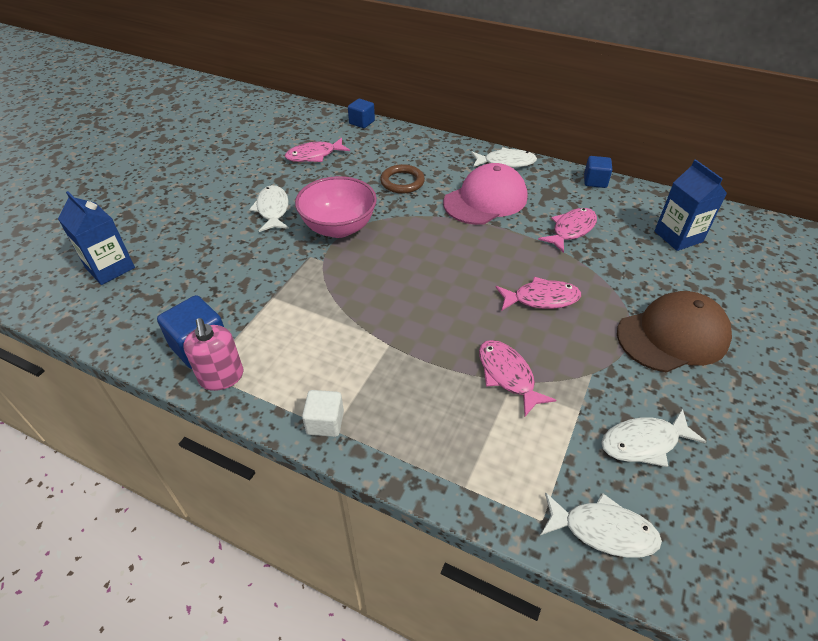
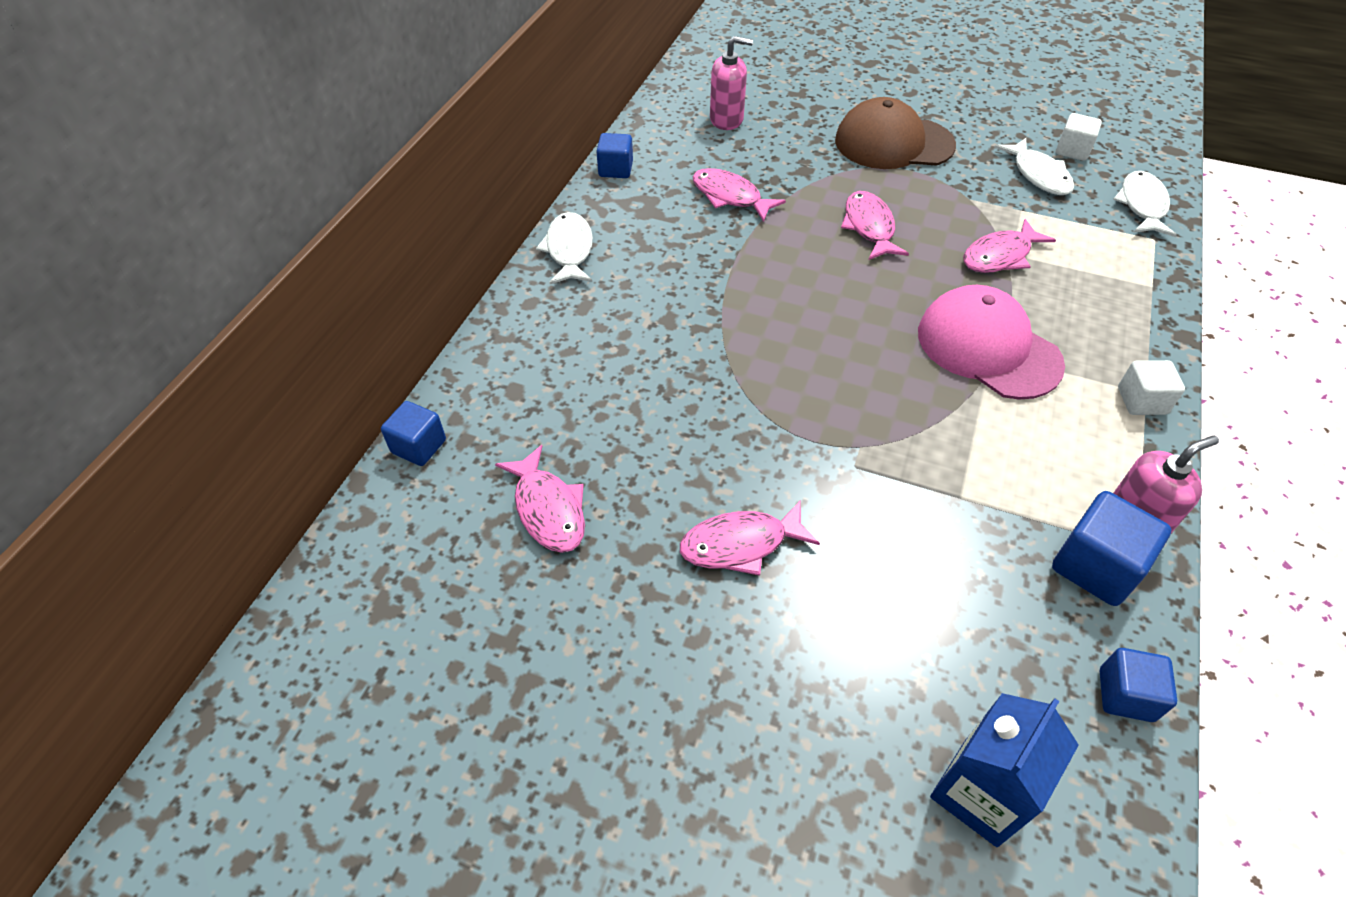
camera: 95 degrees left, 5 degrees up
(121, 335) = (1125, 695): none -> blue cube
(272, 209) = (740, 544): white fish -> pink fish
(339, 228) = (774, 437): pink bowl -> none
(402, 182) = (633, 368): brown ring -> none
(485, 200) = (673, 272): pink cap -> pink cap (988, 347)
(673, 335) = (893, 143): brown cap -> brown cap turned 60 degrees counterclockwise
(678, 236) = (726, 119): blue carton -> pink soap dispenser
(703, 493) = (1072, 150): none -> white cube

